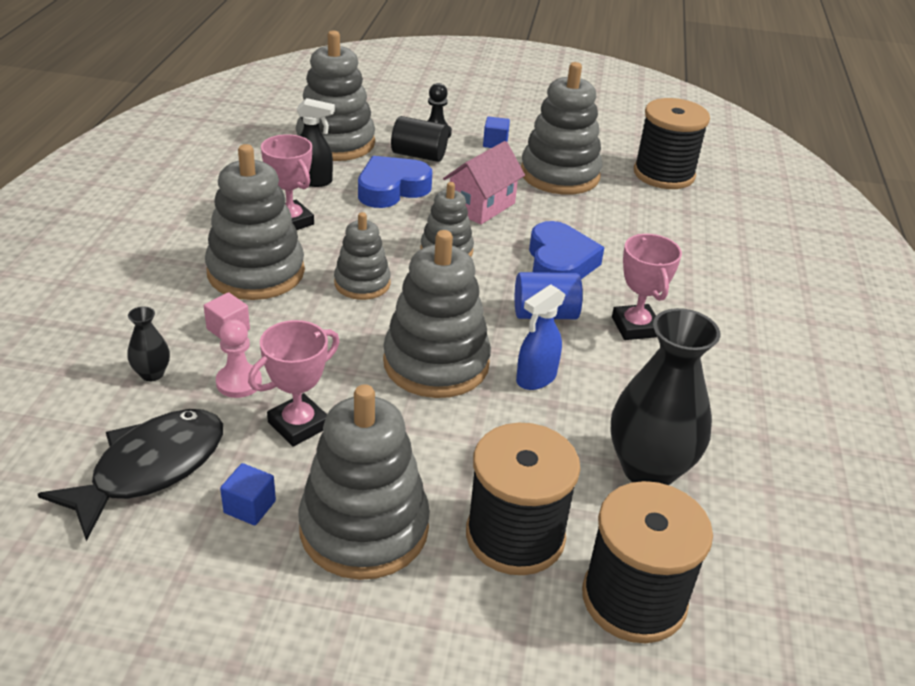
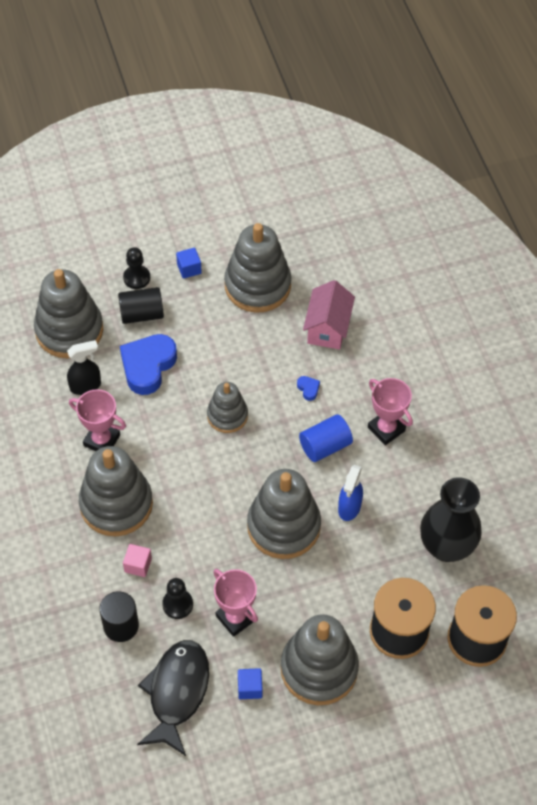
camera: 25 degrees left, 20 degrees up
(152, 374) = (121, 626): black vase -> black cylinder
(239, 382) = (177, 604): pink pawn -> black pawn
(298, 425) = (235, 618): pink trophy -> pink trophy turned 60 degrees counterclockwise
(362, 283) = (193, 478): grey stacking toy -> none
(481, 206) = (223, 353): pink house -> pink house (328, 328)
(559, 262) = (308, 389): blue heart -> blue heart, size x0.40
(664, 174) = (331, 246): black spool -> none

